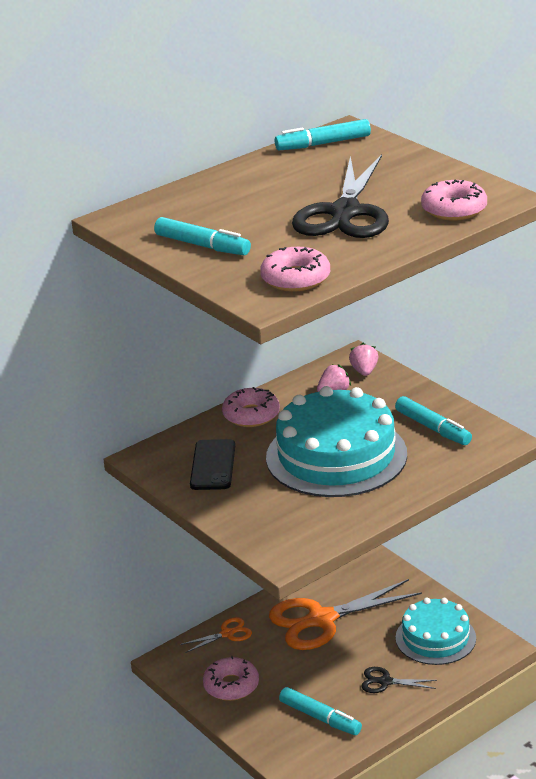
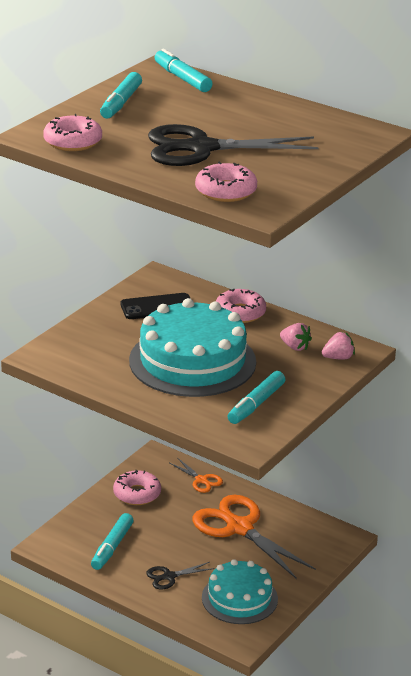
camera: 70 degrees right, 0 degrees up
(323, 144) = (341, 126): turquoise marker -> turquoise marker (182, 78)
(385, 682) = (169, 576): black scissors -> black scissors turned 105 degrees counterclockwise

